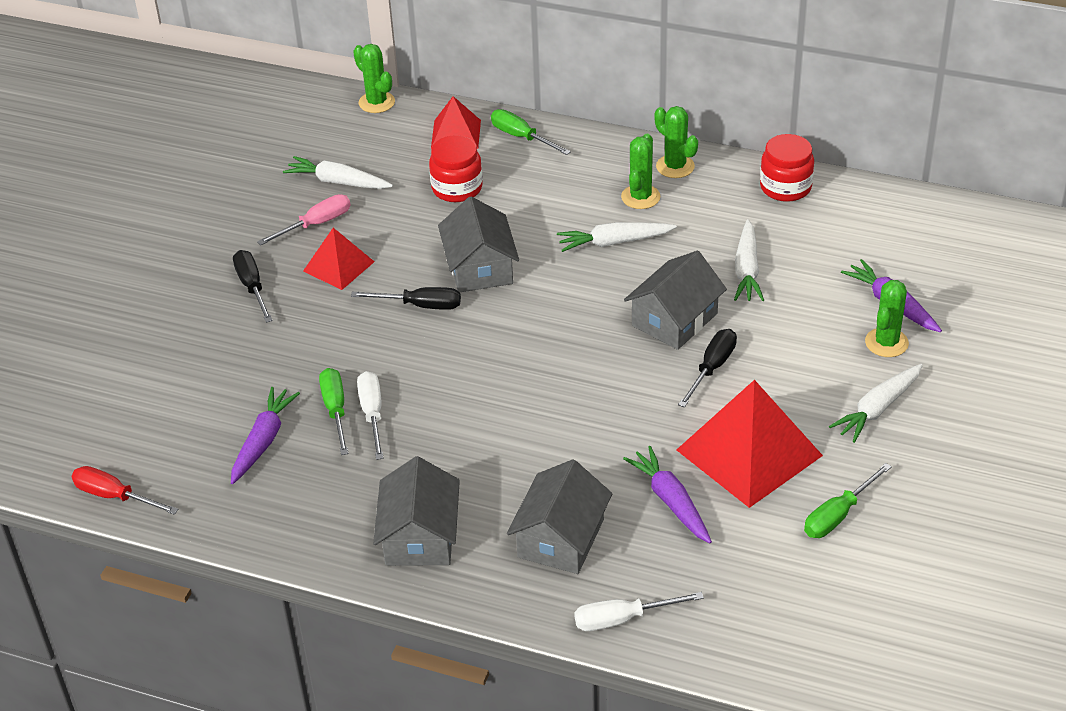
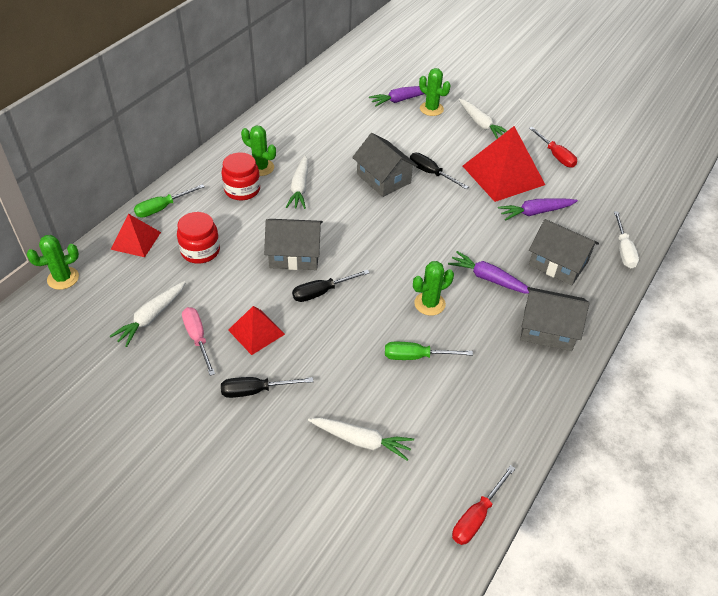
camera: 80 degrees left, 5 degrees up
(263, 441) = (437, 405): purple carrot -> purple carrot (489, 279)
(372, 414) = (426, 336): white screwdriver -> none
(420, 305) = (322, 292): black screwdriver -> black screwdriver turned 135 degrees counterclockwise
(675, 166) = (239, 147): green cactus -> green cactus (429, 304)
(747, 269) = (351, 141): white carrot -> white carrot (361, 441)
(785, 187) = (284, 111): red jar -> red jar (242, 190)
(838, 515) = (555, 155): green screwdriver -> red screwdriver

